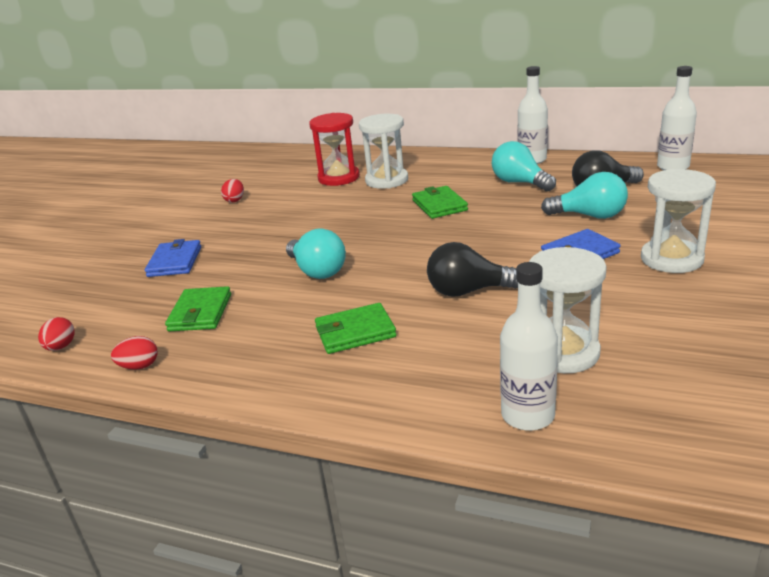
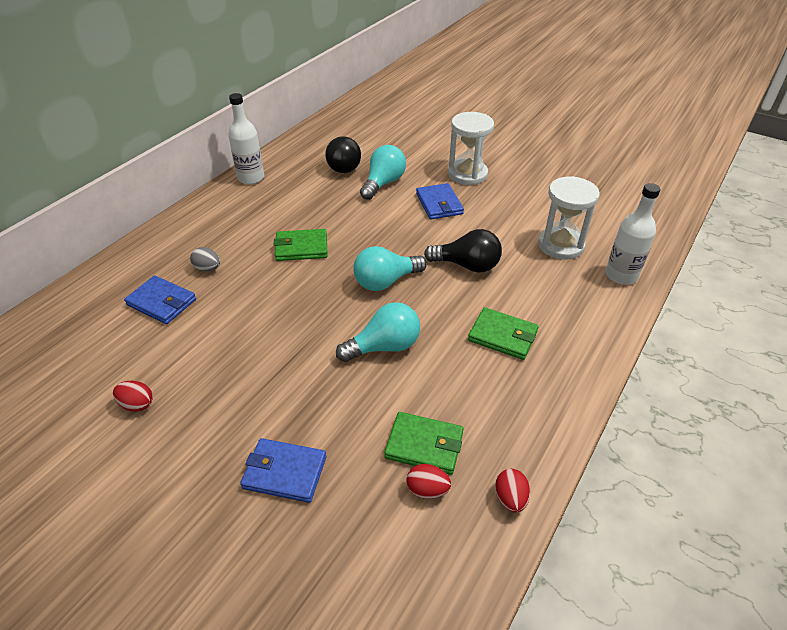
camera: 80 degrees left, 15 degrees up
(61, 347) = (445, 589): red egg -> red egg (427, 490)
(339, 178) = (162, 302): red hourglass -> blue wallet
(355, 332) = (503, 336): green wallet -> green wallet turned 60 degrees counterclockwise
(386, 180) = (207, 268): white hourglass -> grey egg
(468, 291) = (467, 265): black light bulb -> black light bulb turned 90 degrees counterclockwise
(519, 183) = (294, 196): turquoise light bulb -> turquoise light bulb (385, 281)
(673, 167) = (331, 128): white bottle -> none

